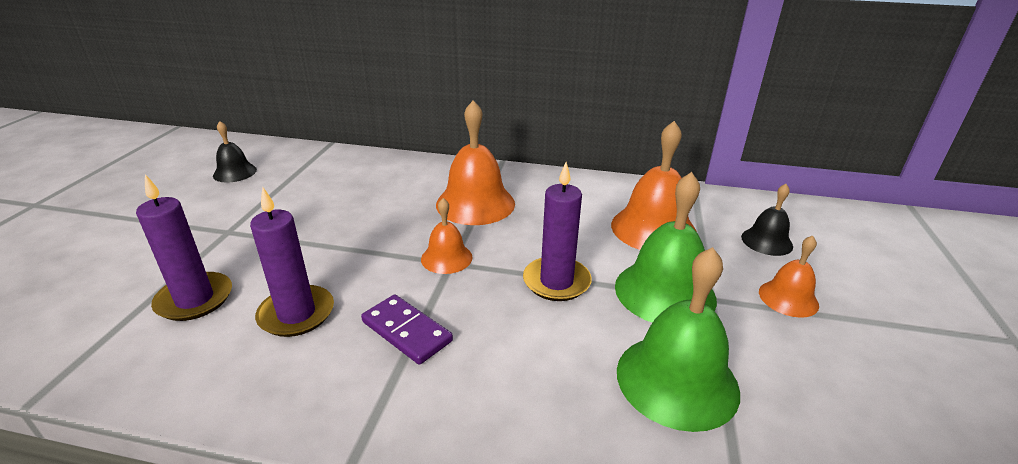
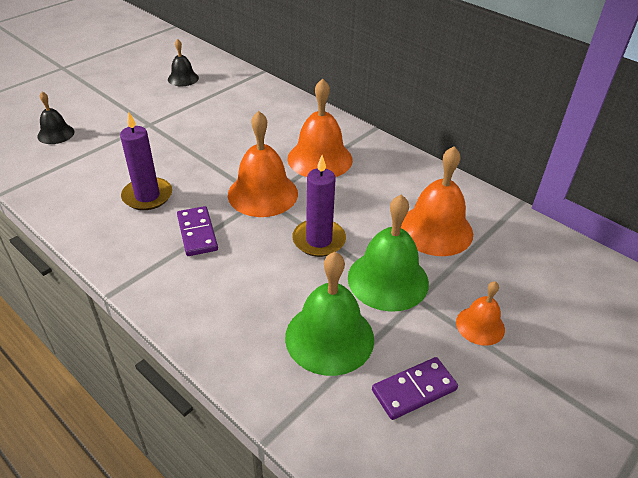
camera: 30 degrees right, 10 degrees up
(195, 299) = (103, 165): purple candle -> none
(446, 258) = (263, 193): orange bell -> orange bell, size x1.79
(766, 241) = (521, 277): black bell -> black bell (56, 134)
(814, 393) = (414, 390): none -> purple domino

